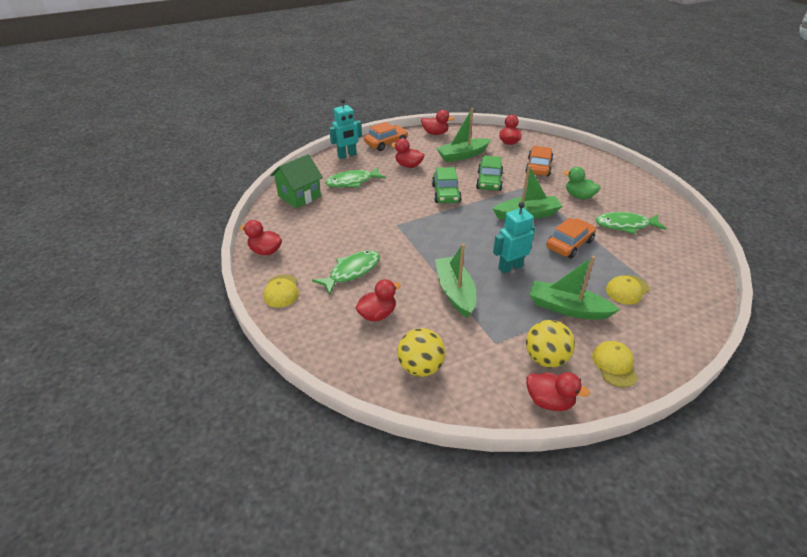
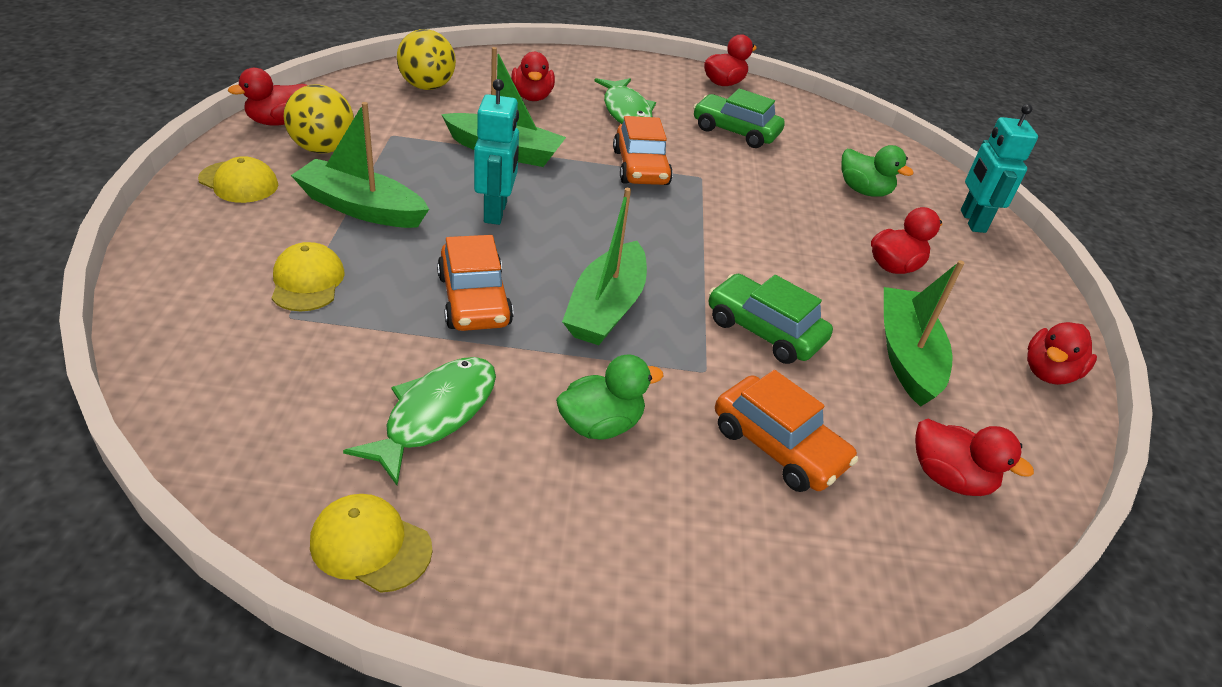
camera: 115 degrees right, 0 degrees up
(281, 291) = (636, 69): yellow cap -> yellow cap (370, 545)
(299, 196) = (846, 139): green house -> none
(352, 182) = (863, 191): green fish -> green duck
(386, 143) = (1014, 283): orange car -> orange car (640, 168)
(446, 193) = (756, 258): green car -> green car (735, 131)
(567, 308) = (361, 208): green boat -> green boat turned 120 degrees counterclockwise

